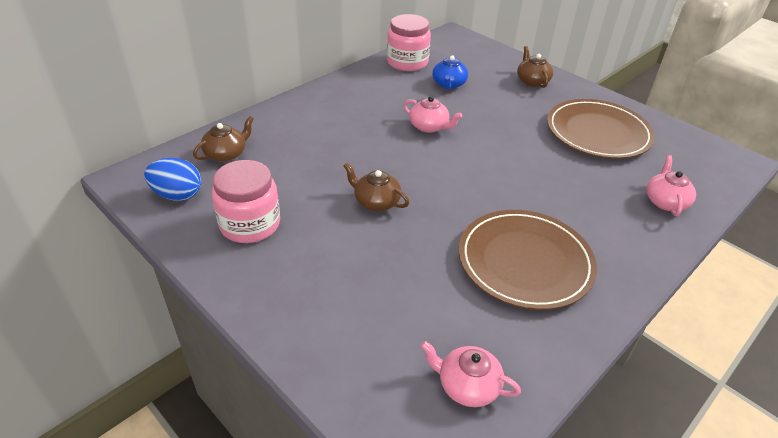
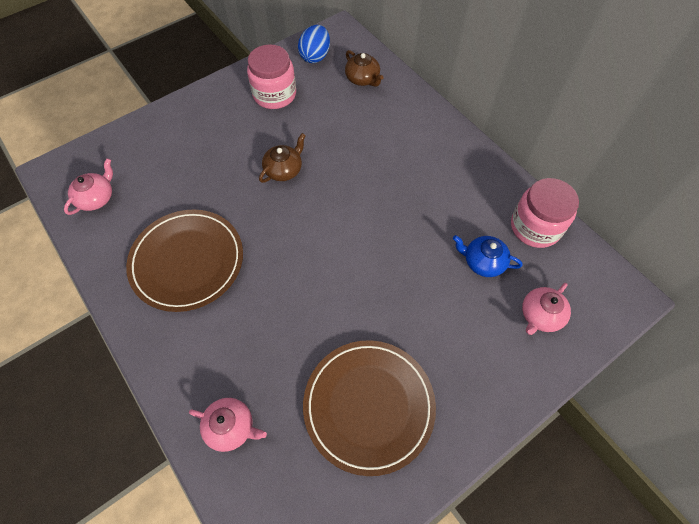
camera: 100 degrees right, 20 degrees up
(429, 126) = (393, 226): pink teapot -> pink teapot (540, 315)
(532, 81) = (496, 365): brown teapot -> none

